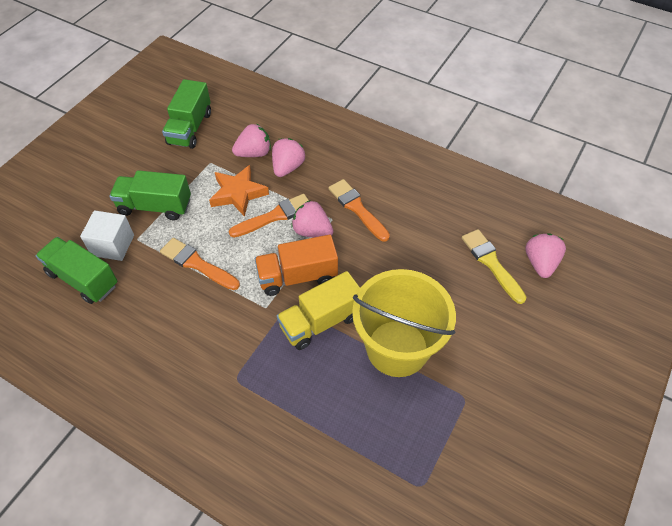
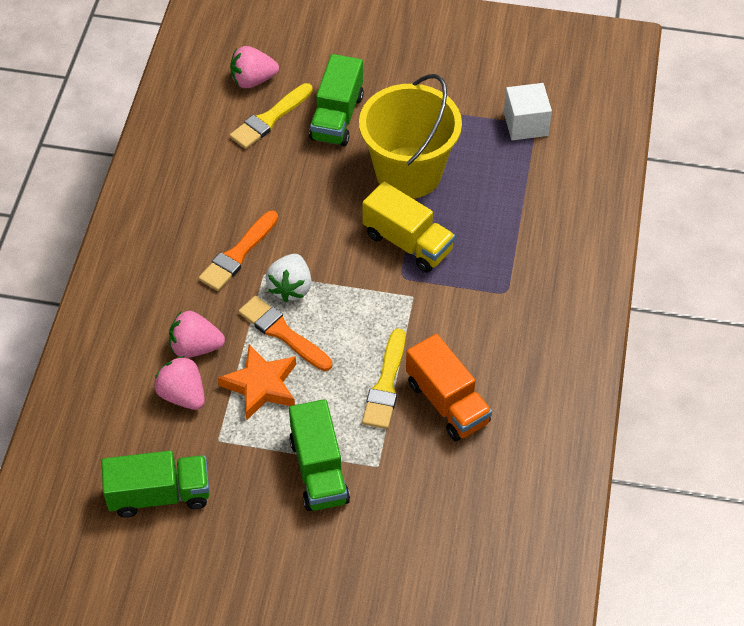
camera: 110 degrees left, 0 degrees up
(83, 279) = (459, 494): green truck -> green truck (337, 117)
(113, 245) = (398, 488): white cube -> white cube (525, 124)
(197, 264) = (386, 384): orange brush -> yellow brush
(297, 276) = (360, 281): orange truck -> orange truck (447, 402)
(312, 231) = (290, 287): pink strawberry -> white strawberry

